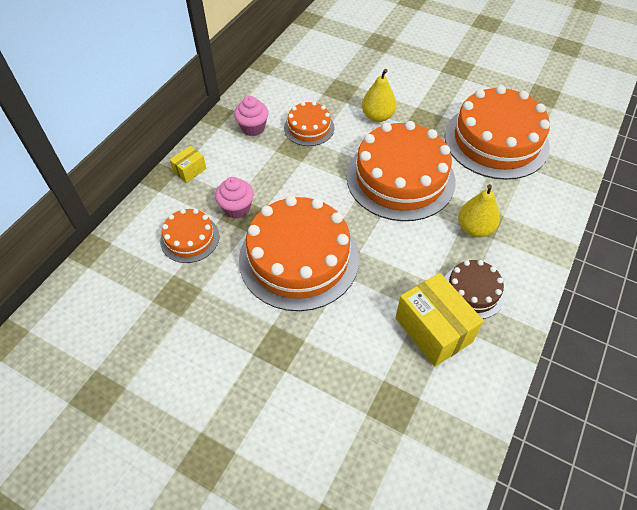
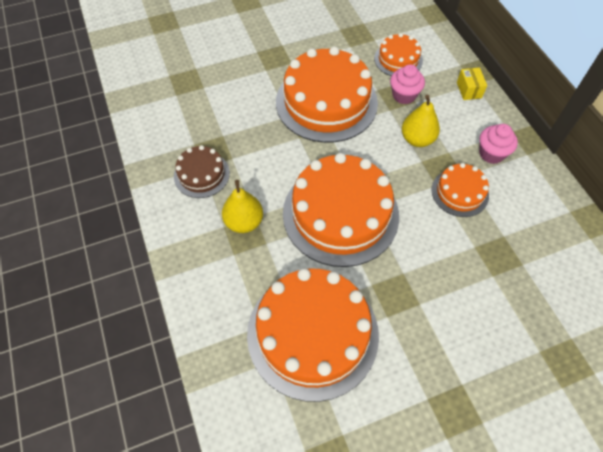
camera: 130 degrees right, 5 degrees up
(377, 116) = (432, 257): yellow pear -> yellow pear (417, 139)
(433, 330) = (203, 132): yellow box -> none

